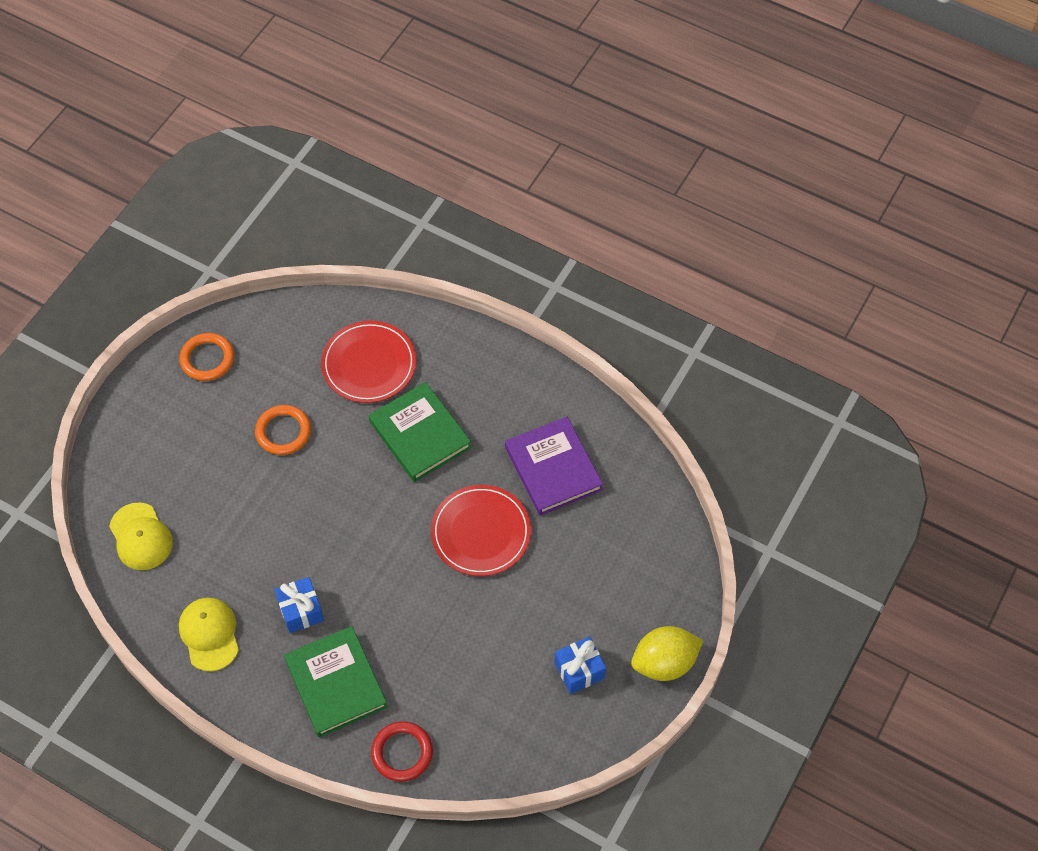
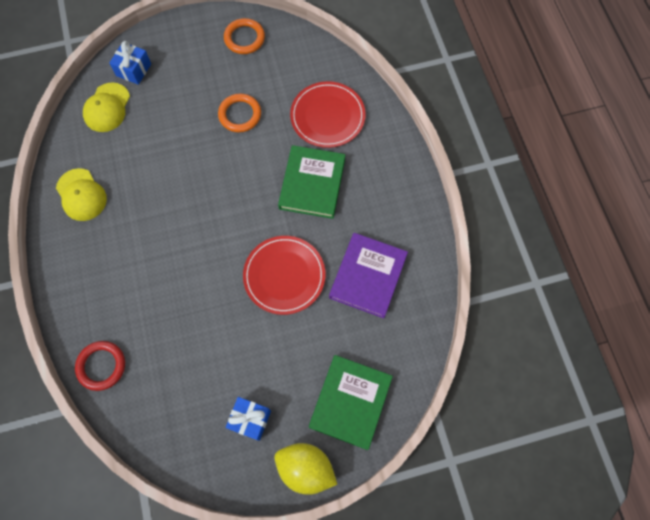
camera: 45 degrees right, 10 degrees up
(209, 634) = (81, 195): yellow cap -> yellow cap turned 120 degrees clockwise
(301, 610) = (139, 227): blue gift -> blue gift (133, 70)
(336, 683) = (112, 288): green book -> green book (350, 402)

